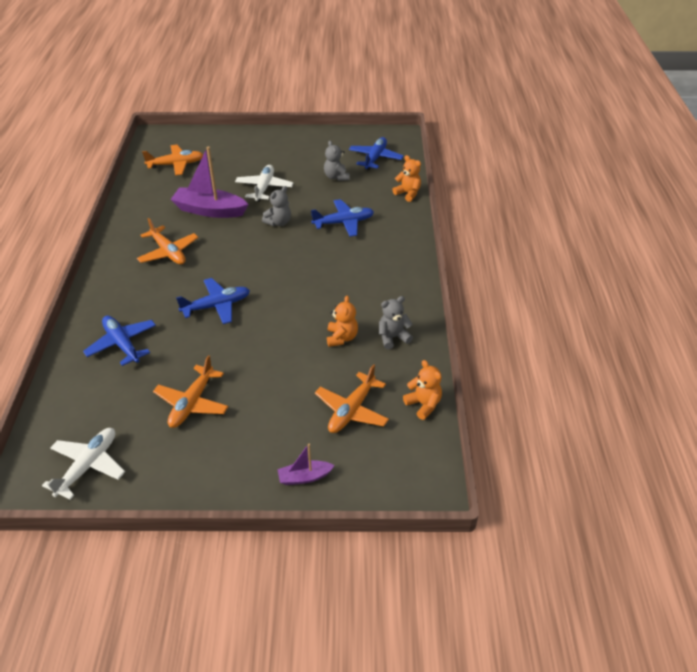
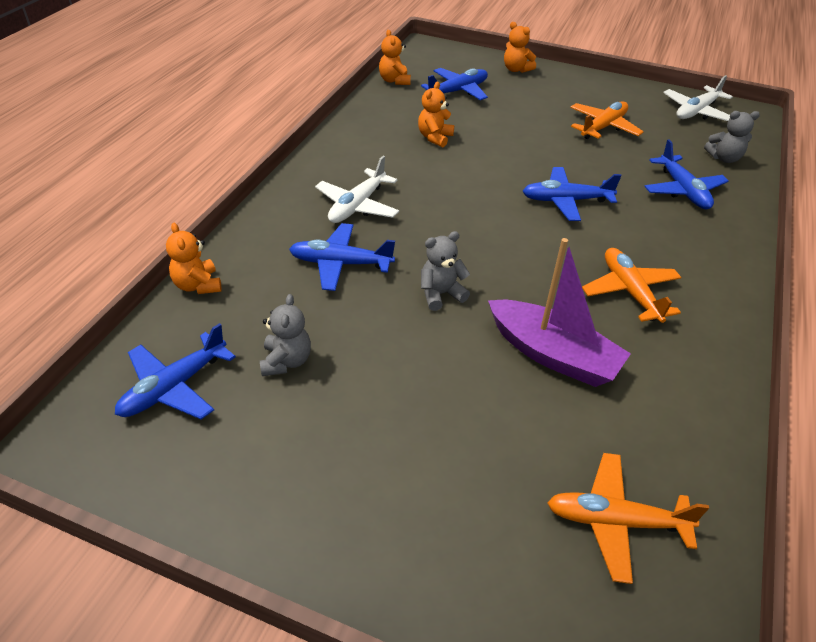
camera: 160 degrees left, 0 degrees up
(264, 188) = (435, 378): white plane -> white plane (357, 206)
(304, 477) = (516, 69): purple boat -> orange teddy bear
(352, 410) = (458, 91): orange plane -> blue plane
(393, 337) = (382, 125): grey teddy bear -> grey teddy bear (724, 158)

